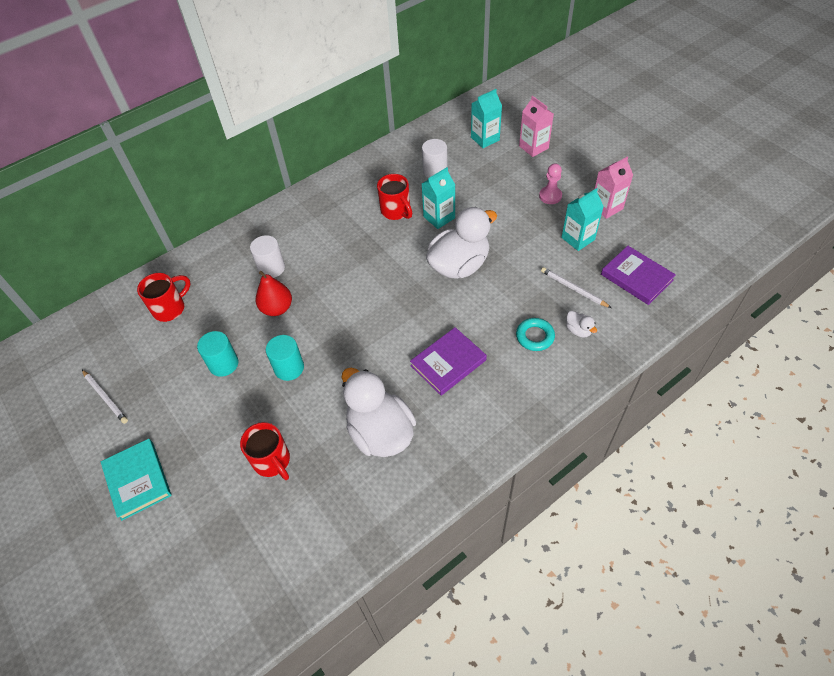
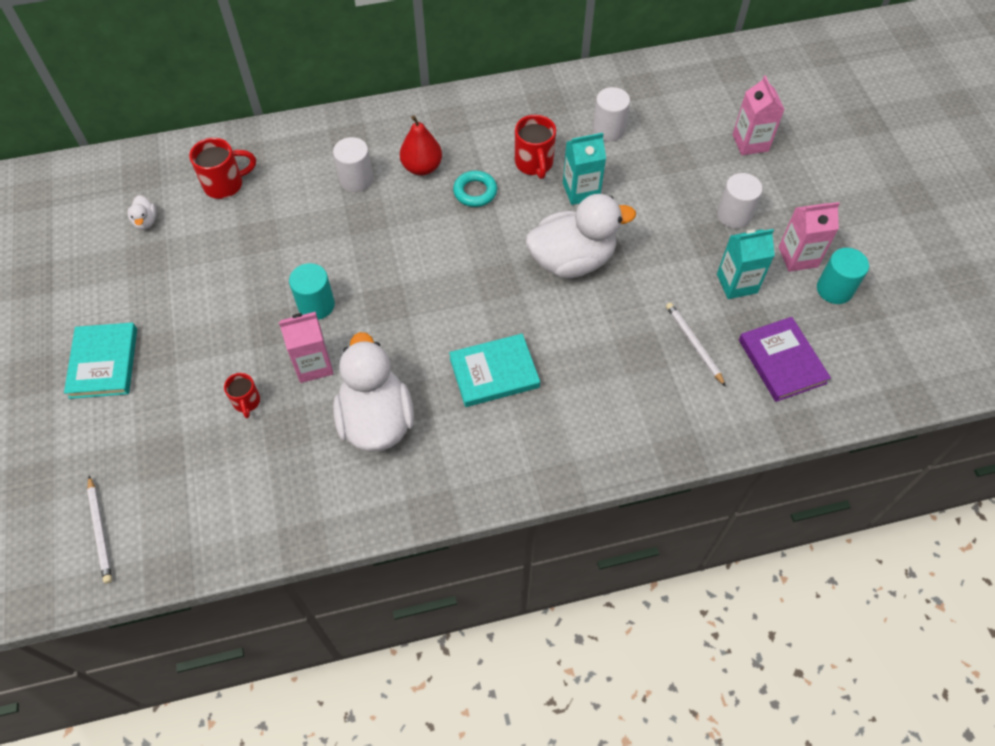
camera: 20 degrees right, 5 degrees up
(105, 397) = (114, 259): white pencil -> white pencil (100, 531)
(223, 364) = (250, 271): turquoise cylinder -> turquoise cylinder (834, 289)
(272, 461) = (247, 402): red mug -> red mug, size x0.61
(277, 308) = (338, 230): red pear -> red pear (422, 167)
(310, 412) = (313, 365): none -> pink carton
(448, 363) = (494, 372): purple book -> turquoise book
(485, 139) = (694, 109): turquoise carton -> none
(535, 336) = (612, 383): turquoise ring -> turquoise ring (475, 192)
(550, 196) = (734, 215): pink pawn -> white cylinder
(578, 330) = (669, 397): white duck -> white duck (146, 221)

